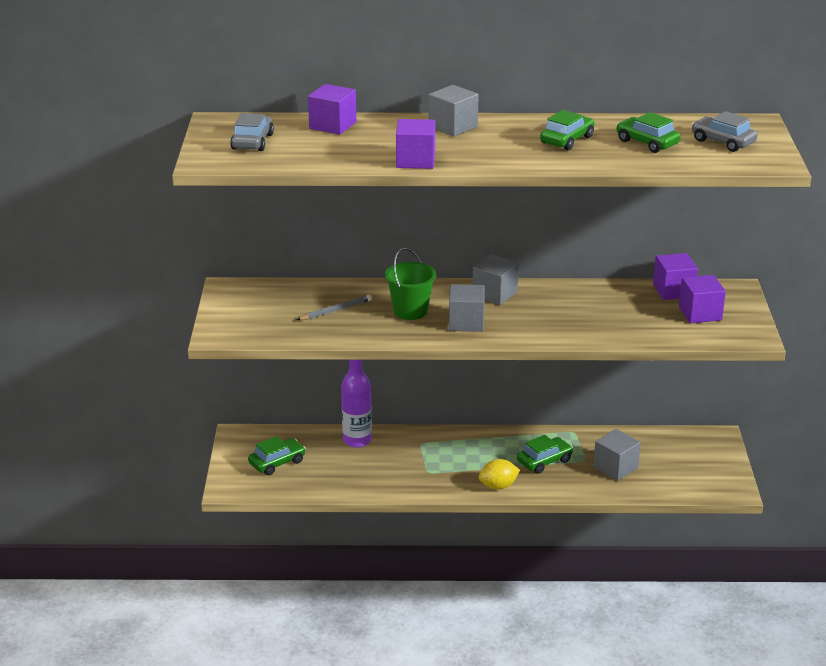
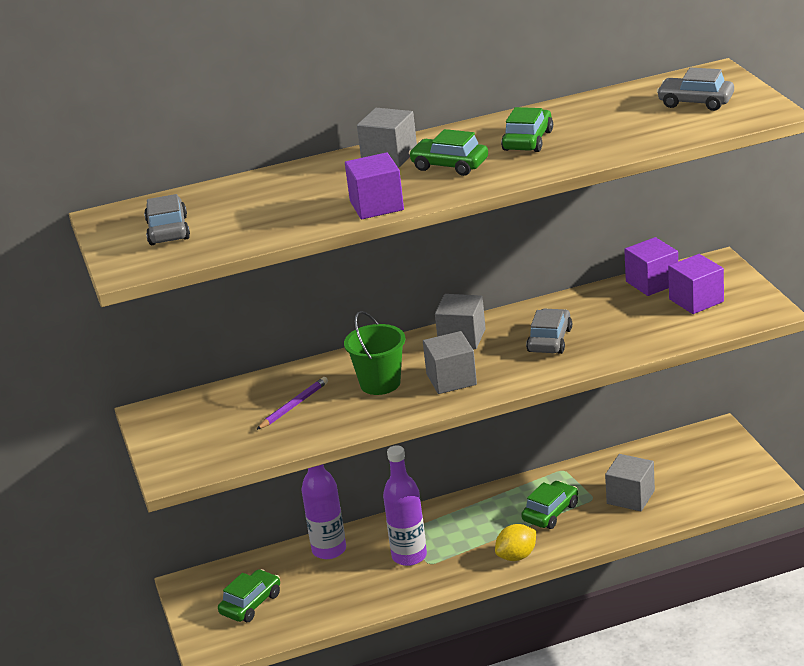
camera: 15 degrees left, 0 degrees up
(332, 125) = (249, 188): purple cube -> none
(336, 310) = (294, 406): grey pencil -> purple pencil
(415, 462) = (409, 556): none -> purple bottle
(562, 313) = (549, 340): none -> grey car
(647, 142) = (616, 123): green car -> green car (449, 165)

